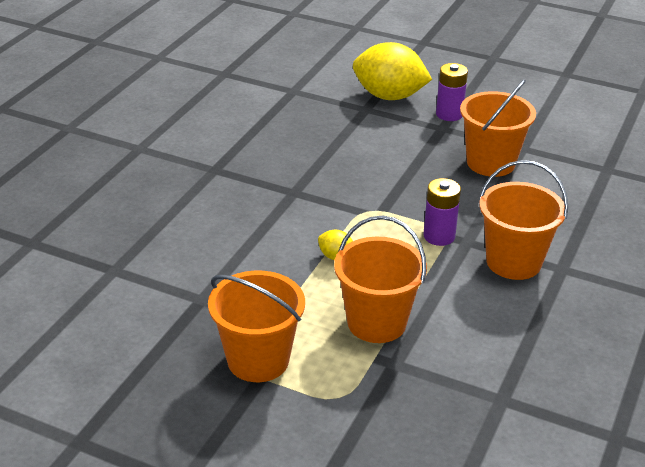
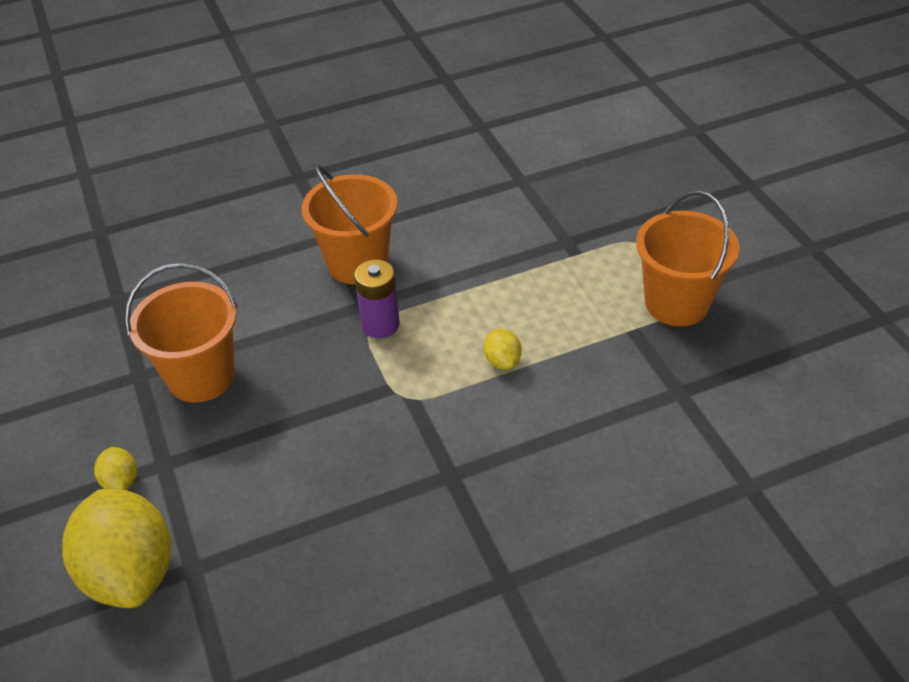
camera: 135 degrees left, 10 degrees up
(376, 323) = (542, 279): orange bucket -> none
(449, 114) = (121, 481): purple battery -> yellow lemon

